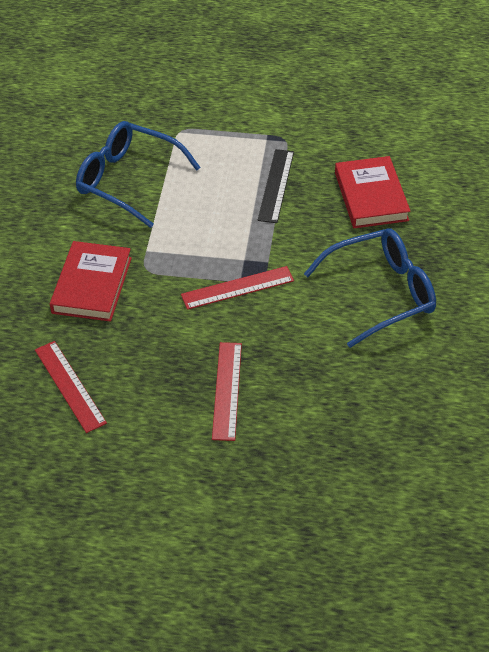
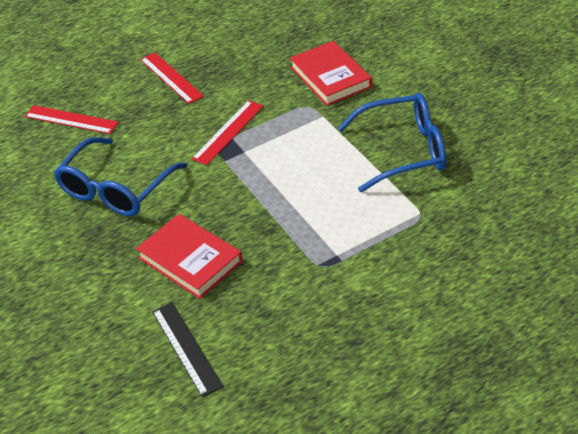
camera: 145 degrees right, 5 degrees down
(70, 386) = (271, 29): red ruler -> red ruler (71, 120)
(276, 185) = (281, 219): black ruler -> black ruler (186, 348)

